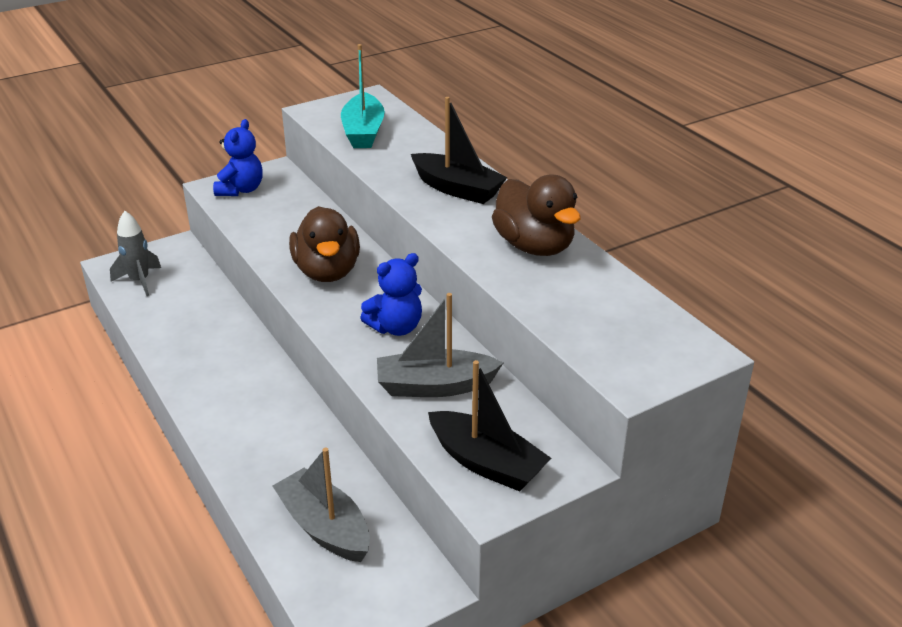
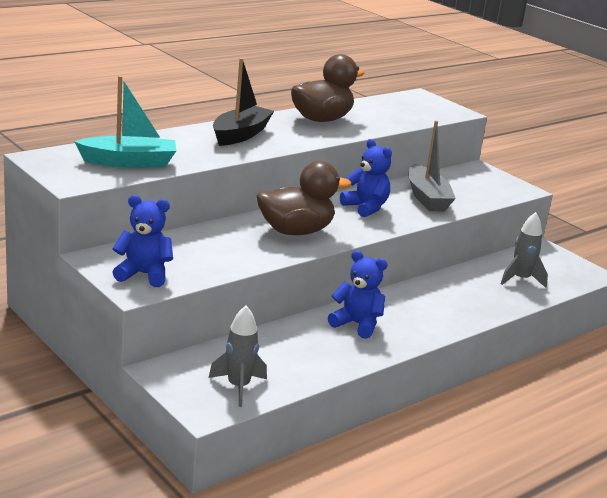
camera: 100 degrees left, 10 degrees down
(229, 358) = (357, 324): none -> blue teddy bear
(324, 527) = (520, 279): grey boat -> grey rocket
(486, 463) = (490, 188): black boat -> none

